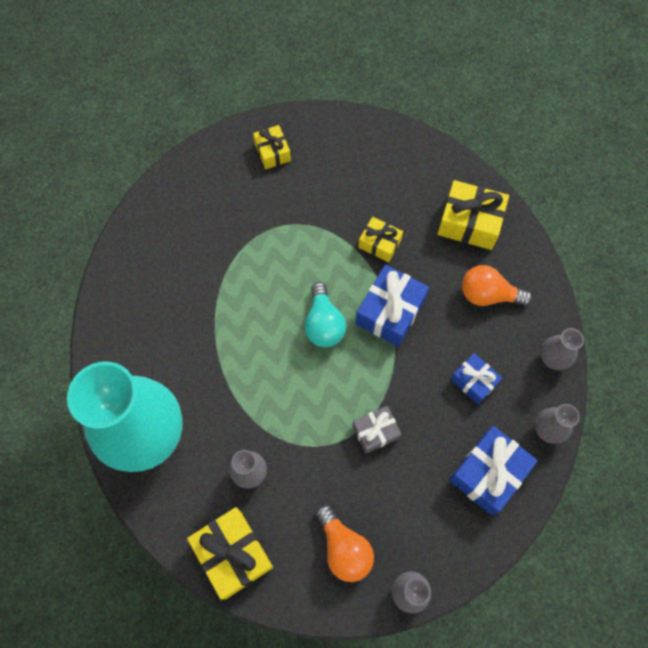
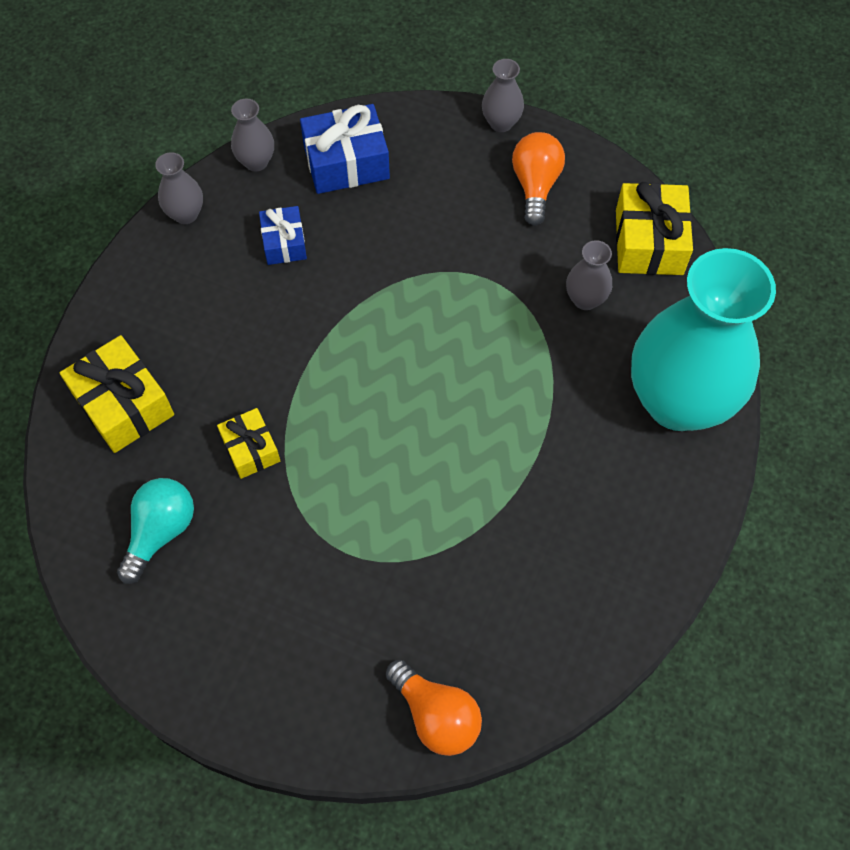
camera: 145 degrees left, 5 degrees down
(272, 152) = (281, 676): yellow gift -> none
(323, 324) = (394, 398): turquoise light bulb -> turquoise light bulb (161, 532)
(375, 432) = (425, 259): grey gift -> none
(390, 312) = (308, 364): blue gift -> none
(488, 295) = (185, 313): orange light bulb -> orange light bulb (436, 715)

